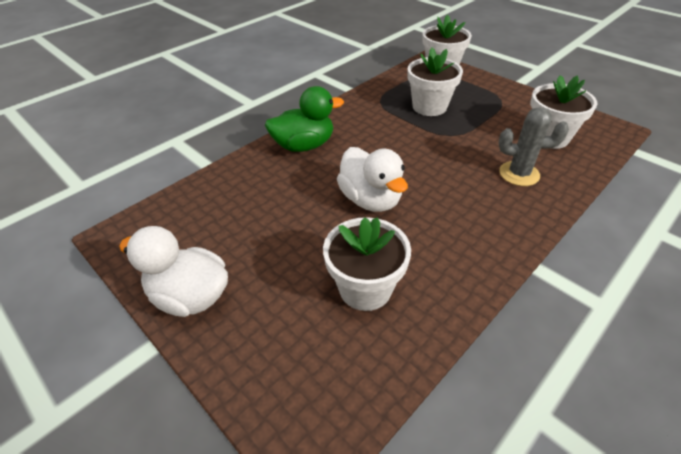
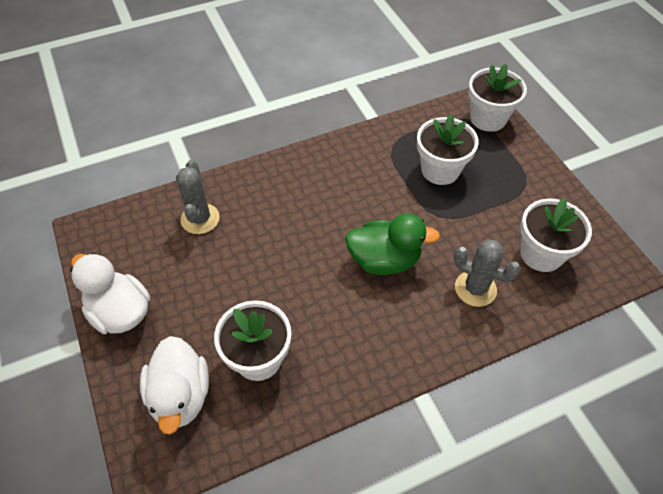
camera: 20 degrees right, 10 degrees up
(237, 193) = (200, 219): none -> grey cactus
(304, 145) = (286, 182): green duck -> green duck (384, 260)
(370, 200) = (313, 268): white duck -> white duck (180, 396)

